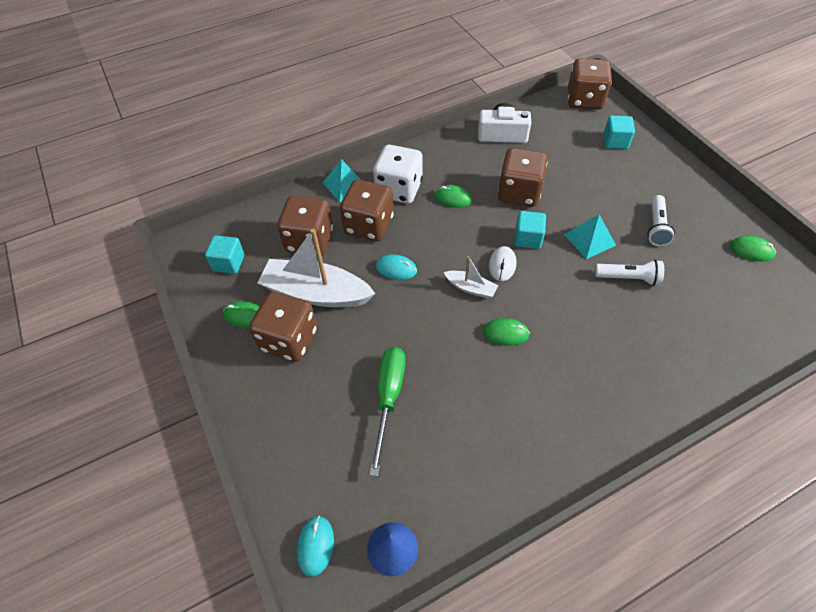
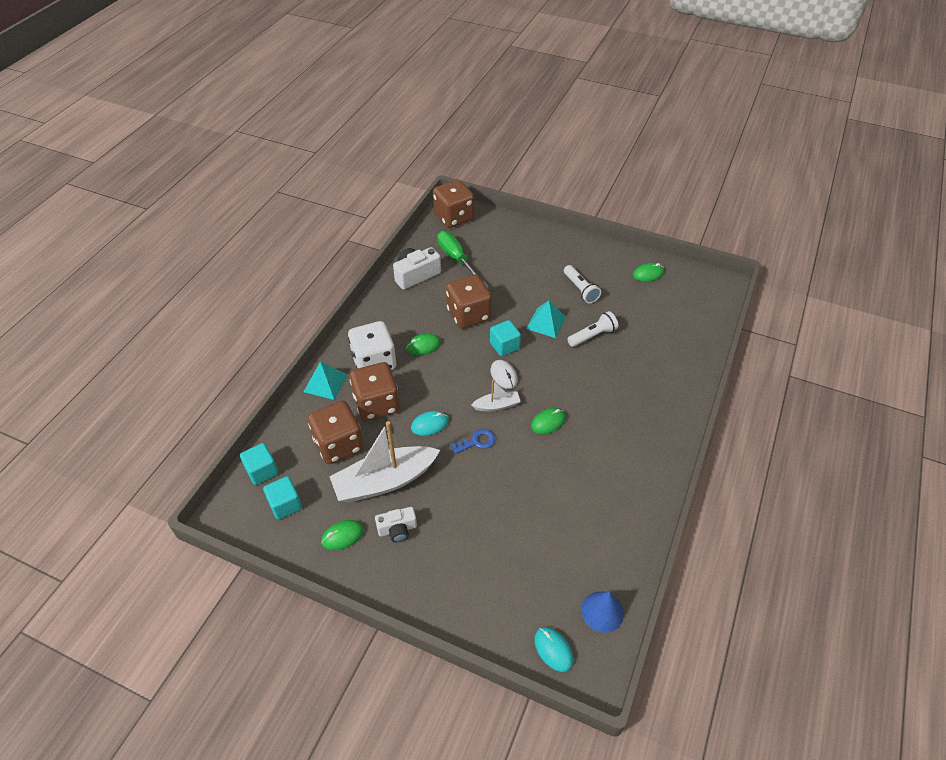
camera: 40 degrees left, 5 degrees down
(289, 340) = (397, 529): brown dice -> white camera
(389, 398) = (511, 519): green screwdriver -> green screwdriver (457, 259)
(422, 309) = (476, 441): none -> blue key
(615, 141) = (503, 240): turquoise cube -> turquoise cube (262, 471)

